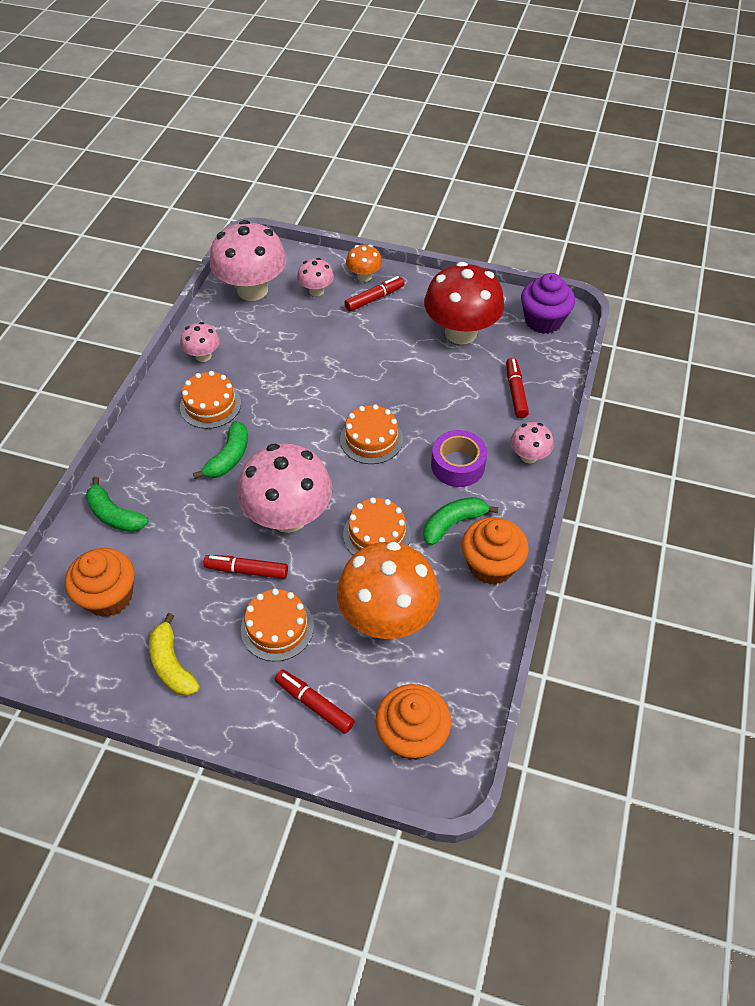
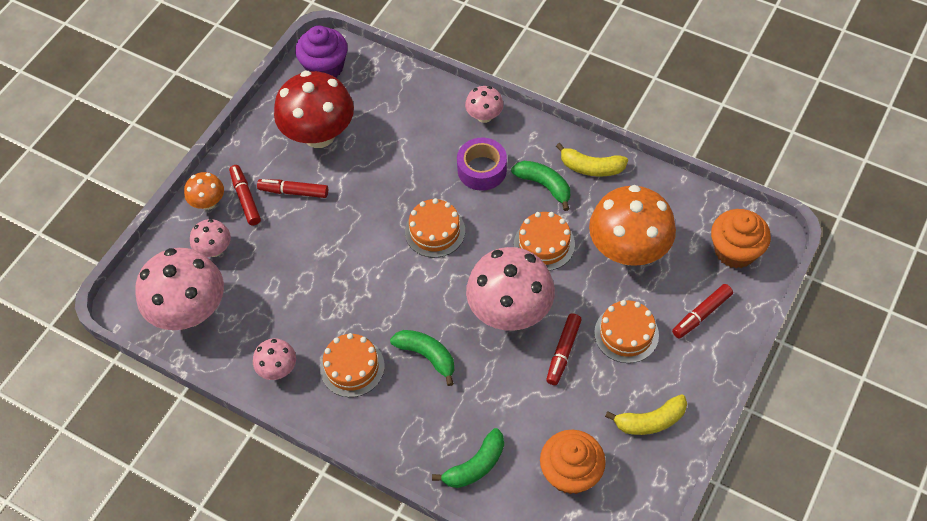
camera: 75 degrees left, 5 degrees up
(453, 523) = (544, 185): green banana -> green banana turned 150 degrees clockwise
(491, 565) = (591, 167): orange cupcake -> yellow banana
(515, 392) = (408, 109): red marker -> red marker (294, 192)

